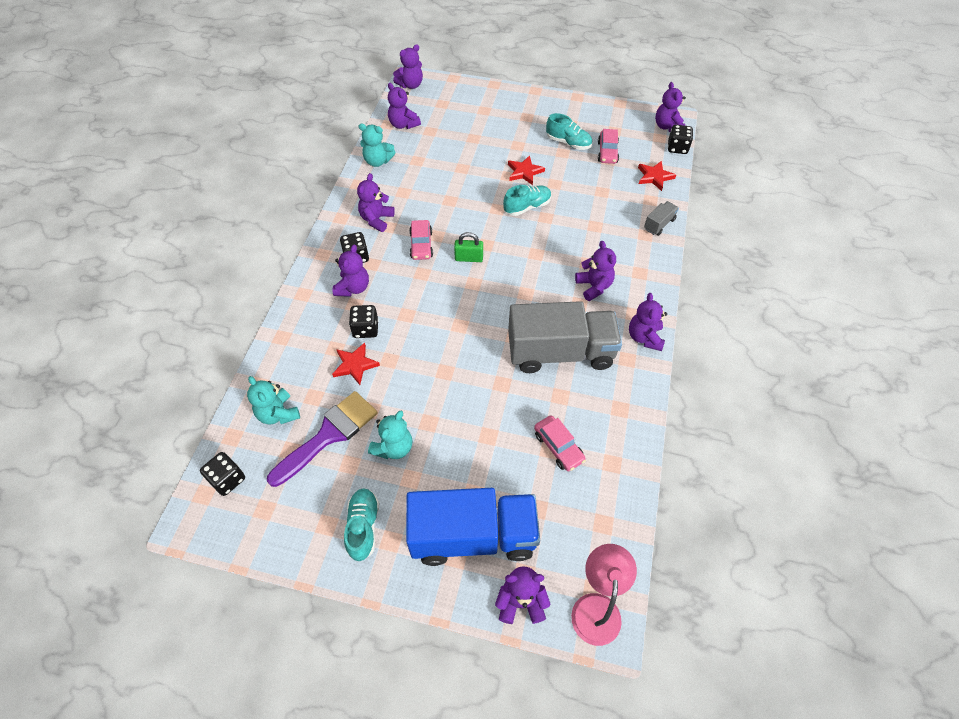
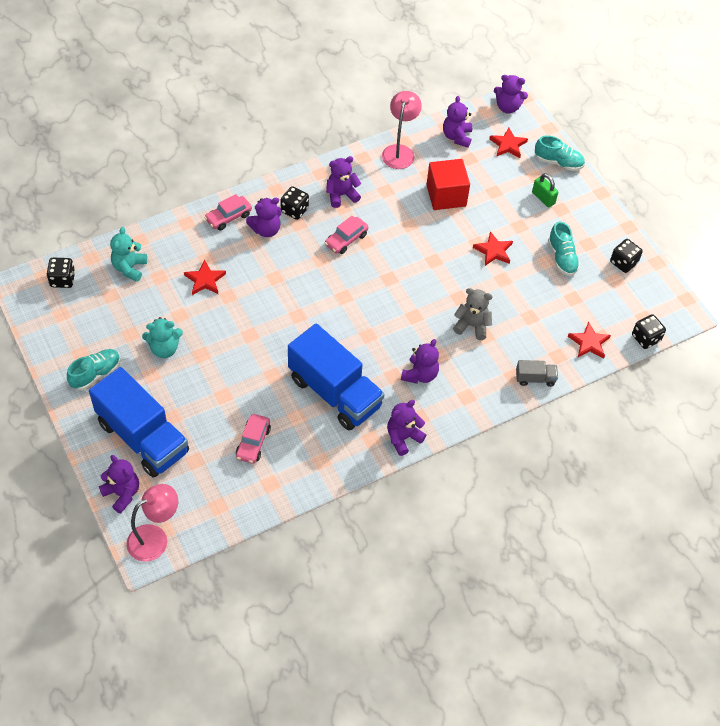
camera: 45 degrees right, 0 degrees up
(329, 435) = (140, 307): purple brush -> none
(365, 329) = (239, 263): black dice -> black dice (623, 263)
(378, 161) = (399, 151): turquoise teddy bear -> pink lamp
(442, 105) = (508, 145): none -> red star
(447, 164) = (446, 195): none -> red cube
(469, 258) = (364, 277): green padlock -> green padlock (543, 198)
(527, 207) = (456, 278): turquoise shoe -> turquoise shoe (558, 162)
(560, 352) = (334, 392): grey truck -> blue truck
(578, 227) = (472, 325): none -> grey teddy bear
(607, 152) = (581, 292): pink car -> pink car (228, 217)
(667, 126) = (666, 315): purple teddy bear -> none

